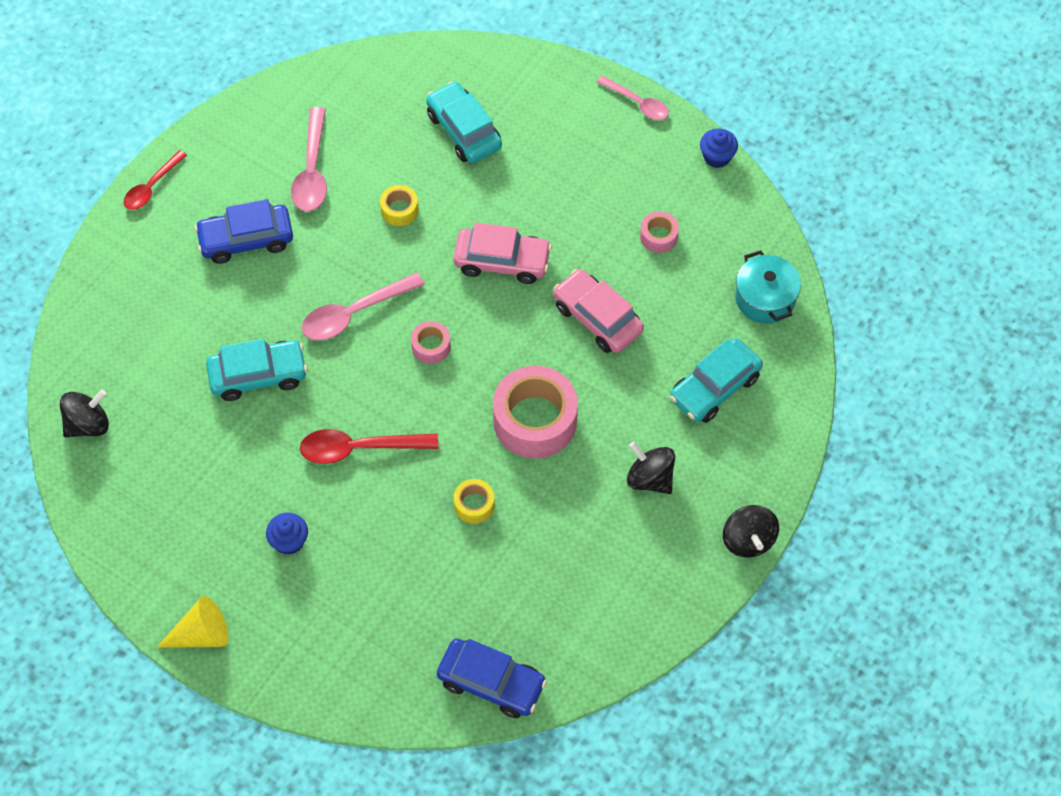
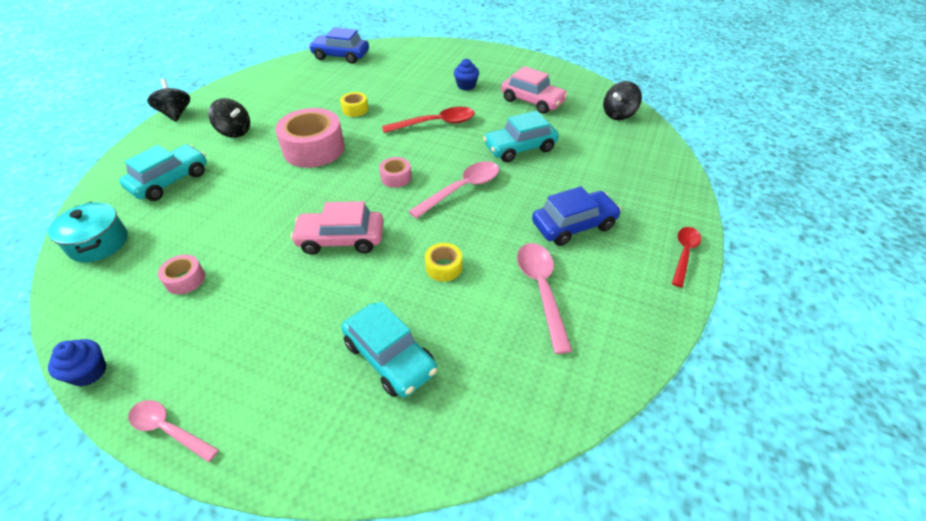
camera: 170 degrees right, 15 degrees down
(201, 634) = (499, 55): yellow cone -> none
(597, 318) = (258, 211): pink car -> pink car (532, 101)

